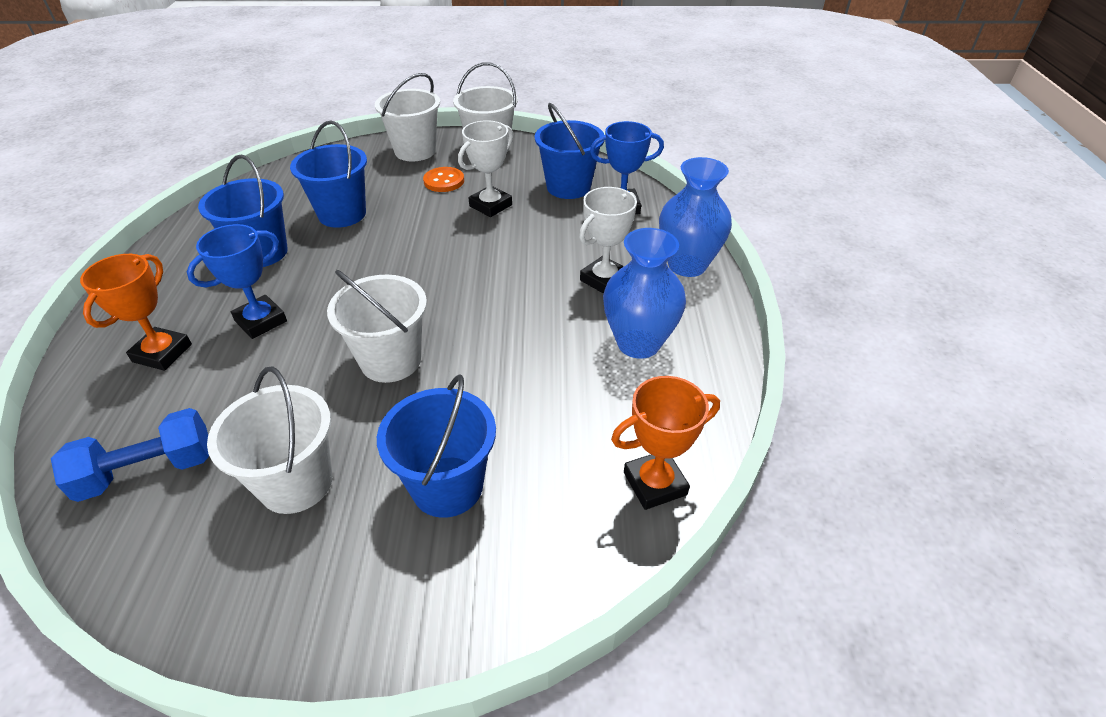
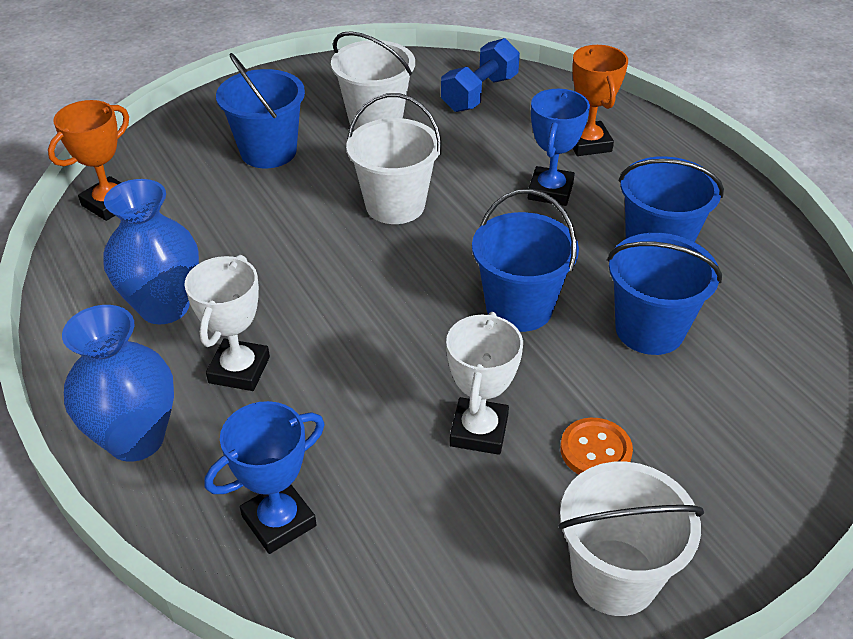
camera: 150 degrees right, 0 degrees up
(415, 151) = (722, 502): white bucket -> none
(568, 187) = (393, 530): blue bucket -> blue bucket (519, 308)

